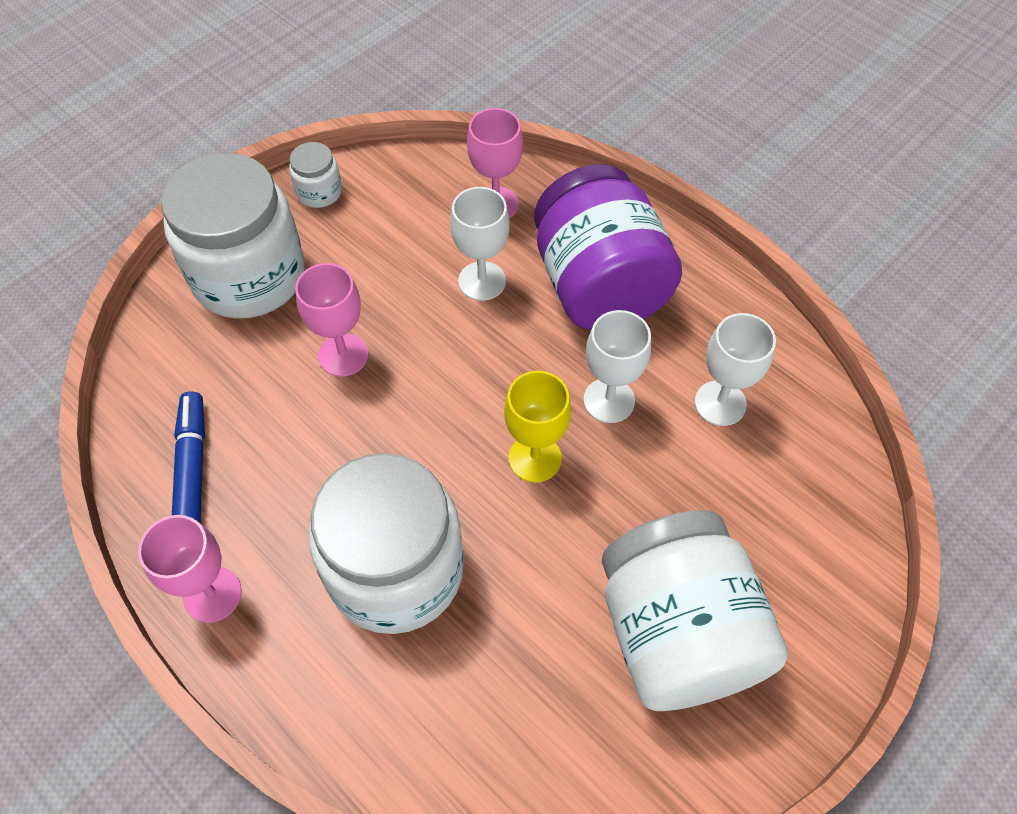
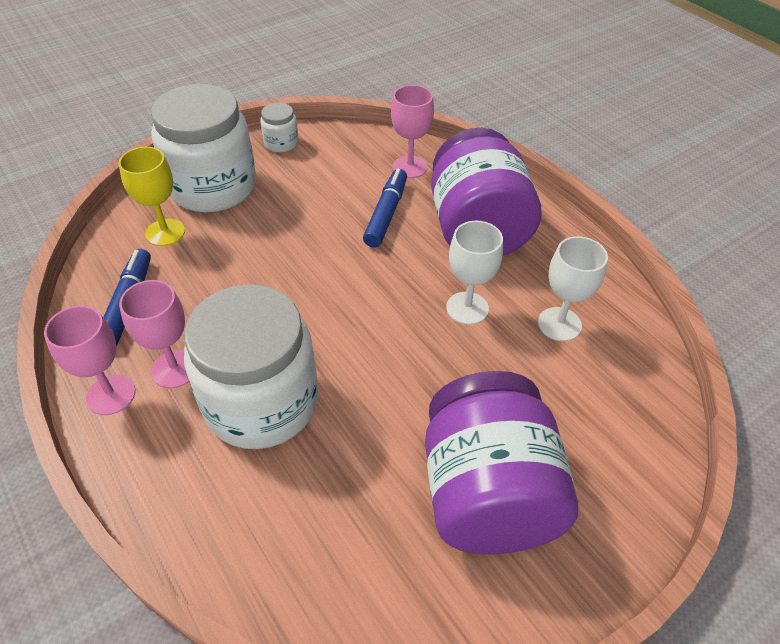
camera: 10 degrees right, 10 degrees down
(343, 355) = (266, 247): pink goblet -> pink goblet (174, 369)
(482, 281) = (386, 214): white goblet -> blue marker
(535, 458) = (397, 339): yellow goblet -> yellow goblet (165, 232)
(677, 634) = (487, 493): white jar -> purple jar

